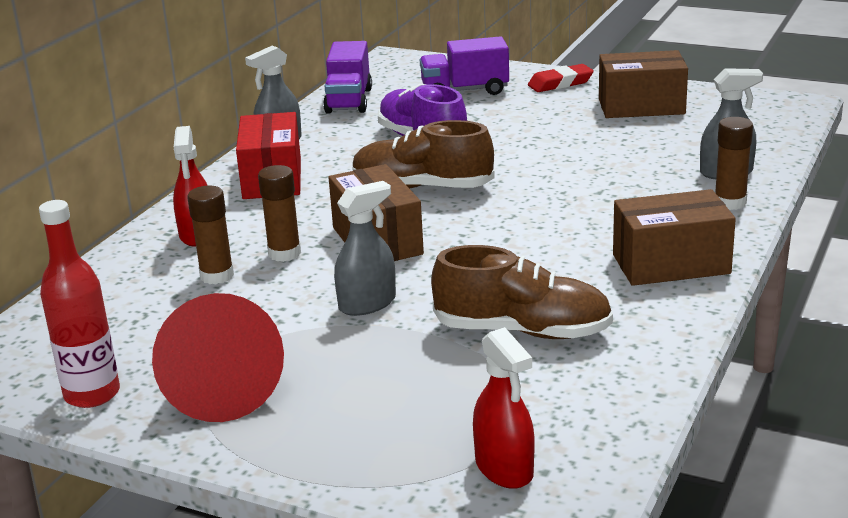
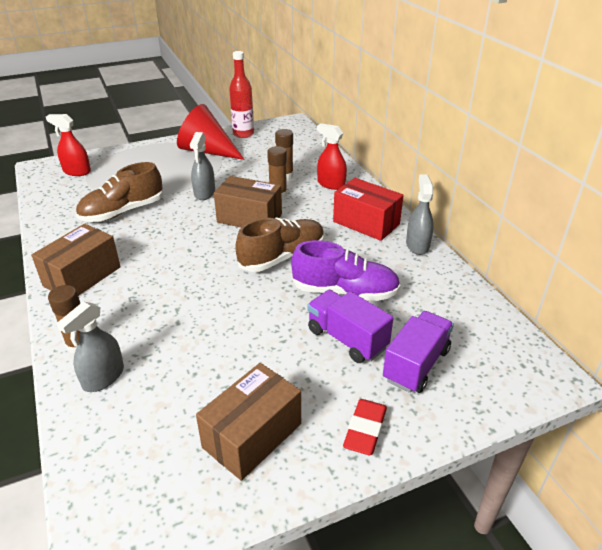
camera: 130 degrees right, 10 degrees up
(349, 101) = (462, 302): purple truck -> purple truck (347, 339)

